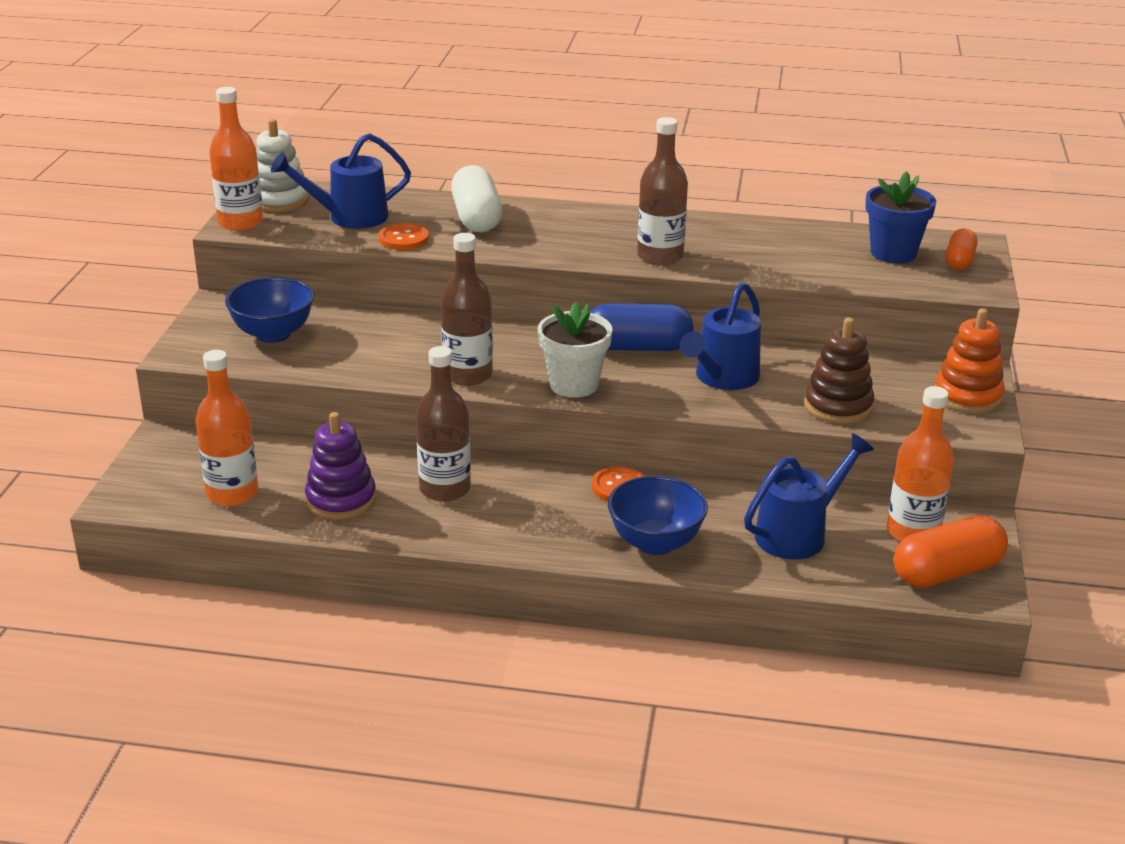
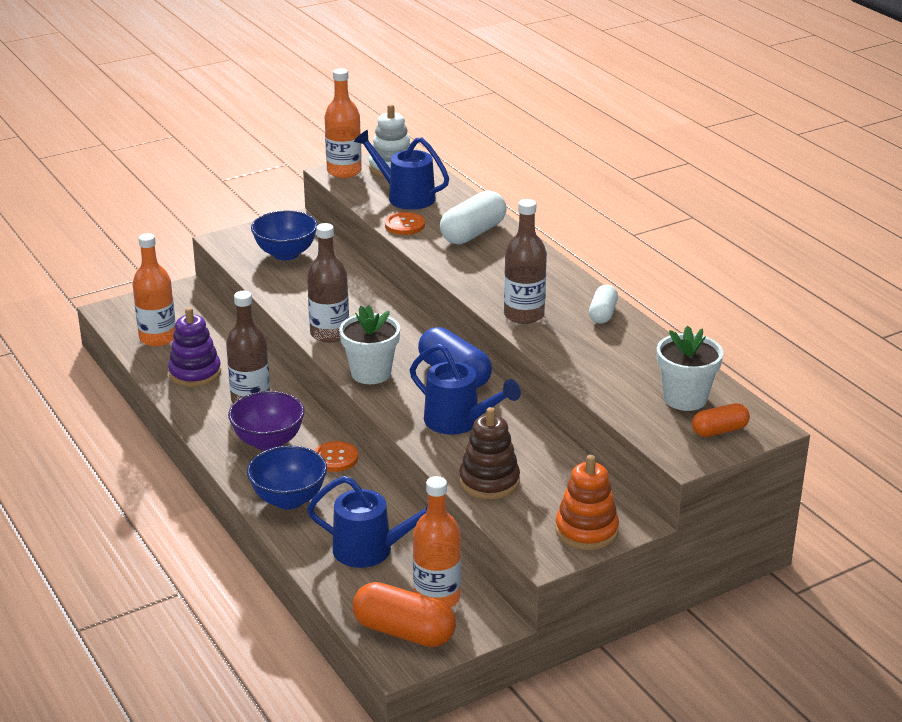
camera: 50 degrees right, 0 degrees up
(537, 511) = (268, 442): none -> purple bowl
(710, 227) = (603, 314): none -> white capsule
(722, 378) = (459, 422): blue watering can -> blue watering can turned 135 degrees counterclockwise
(893, 253) = (685, 398): blue flower pot -> white flower pot

